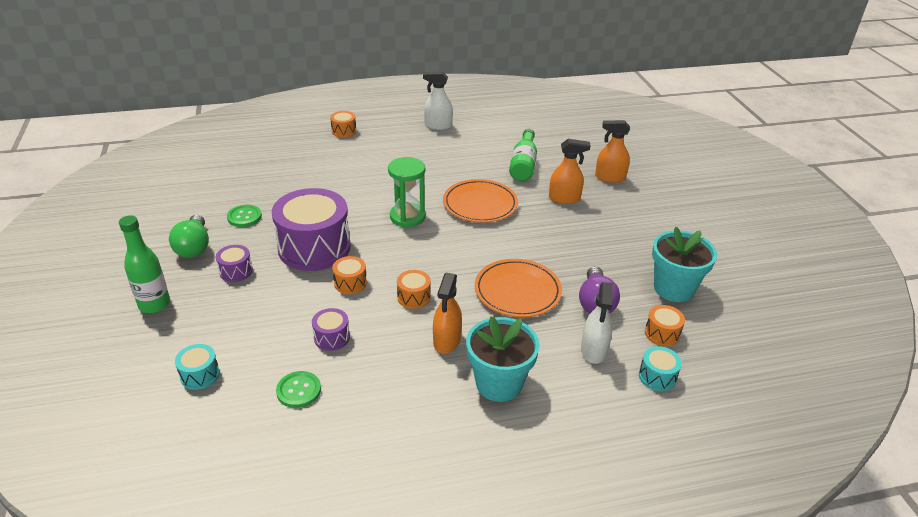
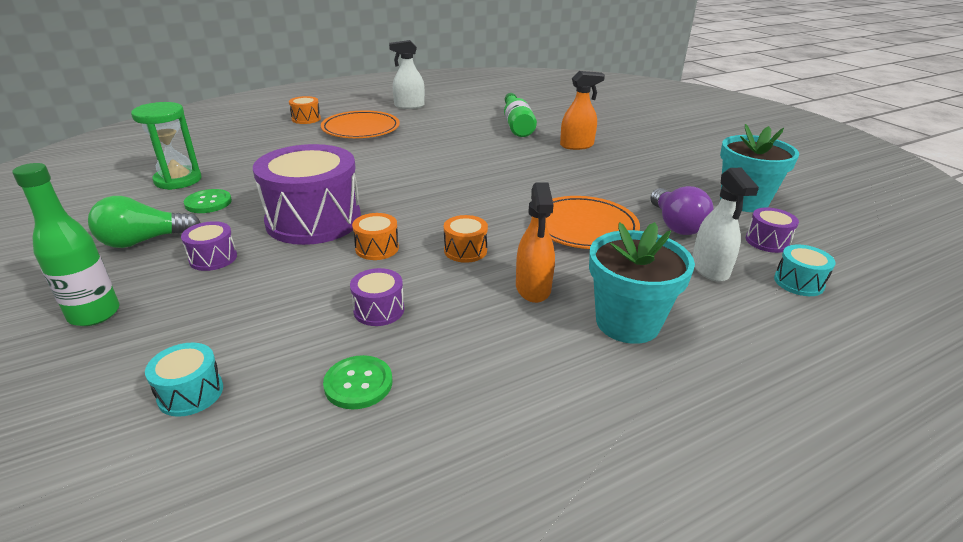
camera: 15 degrees left, 5 degrees down
(194, 247) = (144, 241): green light bulb -> green light bulb turned 90 degrees clockwise
(407, 217) = (416, 179): green hourglass -> green hourglass (178, 180)
(480, 204) = (492, 159): orange plate -> orange plate (361, 129)
(610, 177) = (609, 126): orange spray bottle -> none
(662, 333) = (767, 241): orange drum -> purple drum

